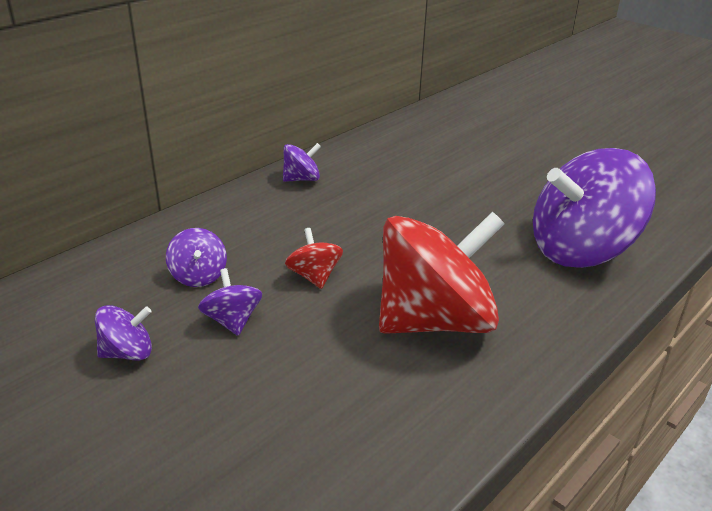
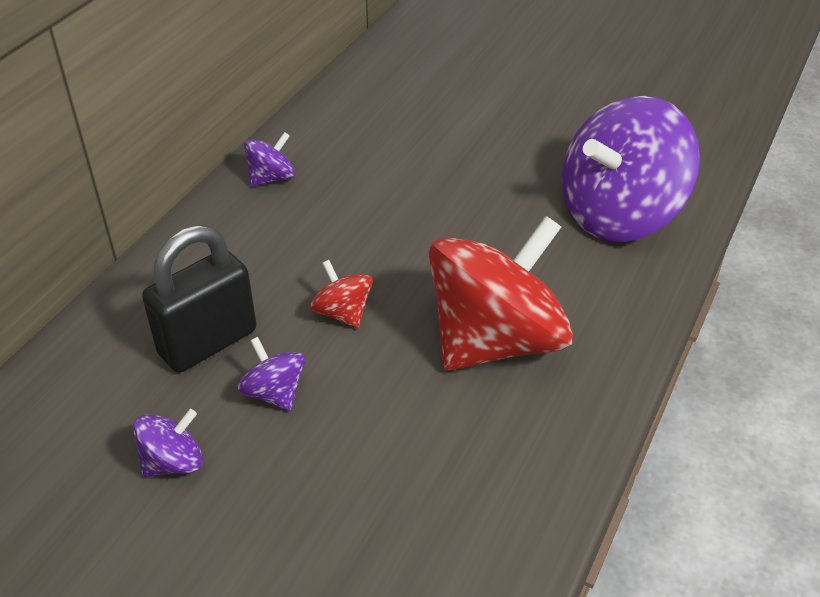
camera: 15 degrees left, 10 degrees up
(198, 276) = (208, 342): purple spinning top -> black padlock

